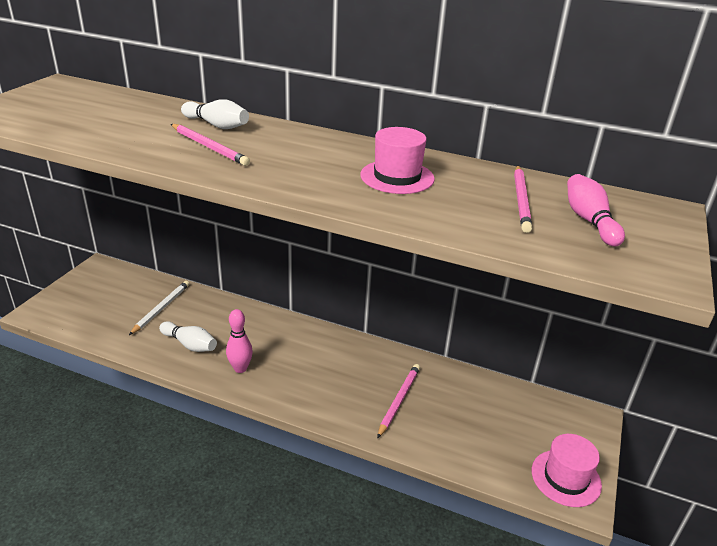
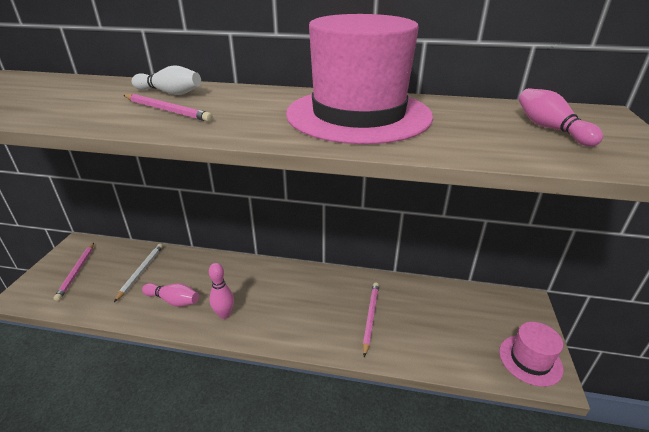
camera: 10 degrees left, 0 degrees up
(190, 344) = (173, 300): white bowling pin -> pink bowling pin
(397, 177) = (358, 114): pink hat -> pink hat, size x2.04
(521, 200) = (480, 120): pink pencil -> pink pencil (77, 272)

